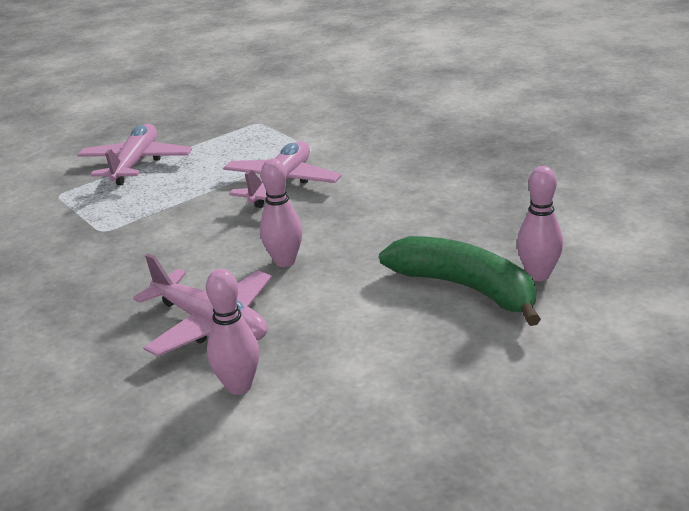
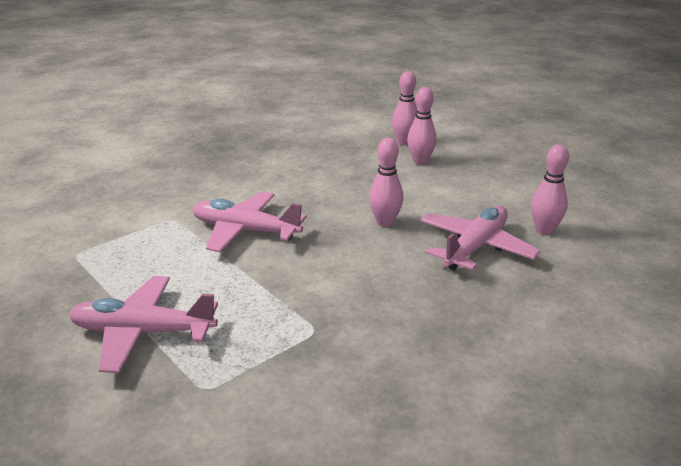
camera: 95 degrees left, 0 degrees up
(466, 288) = (420, 161): green banana -> pink bowling pin

